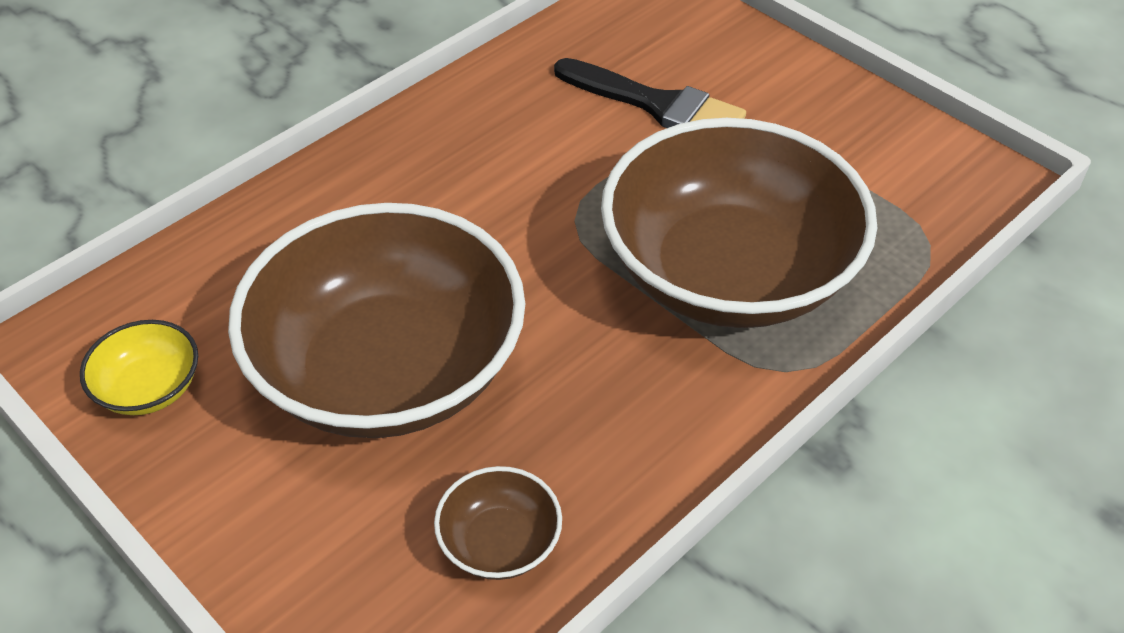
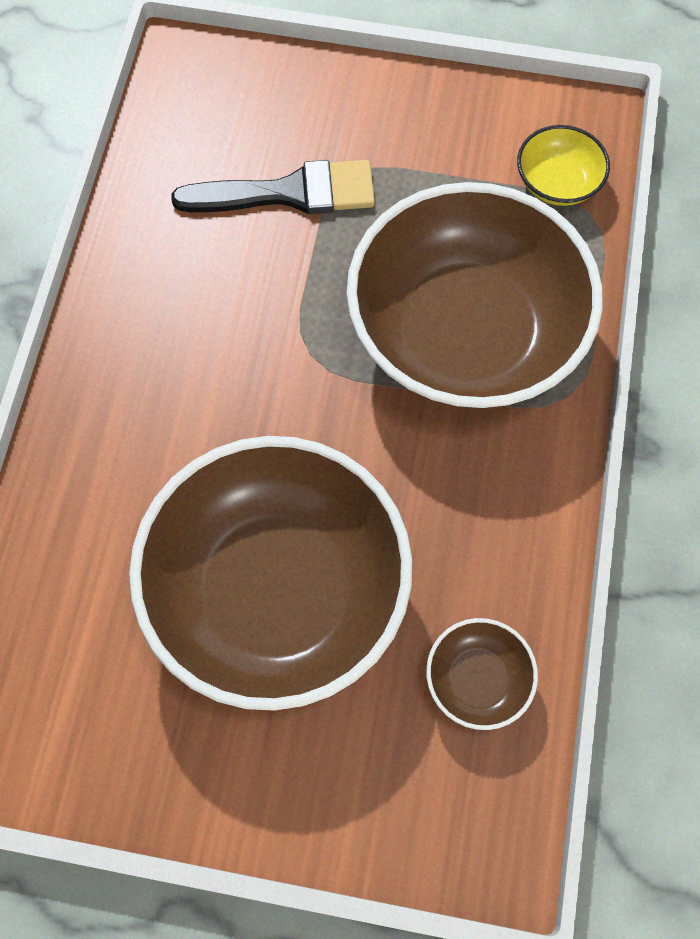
camera: 35 degrees left, 20 degrees up
(149, 388) = (97, 738): yellow bowl -> yellow bowl (557, 182)

